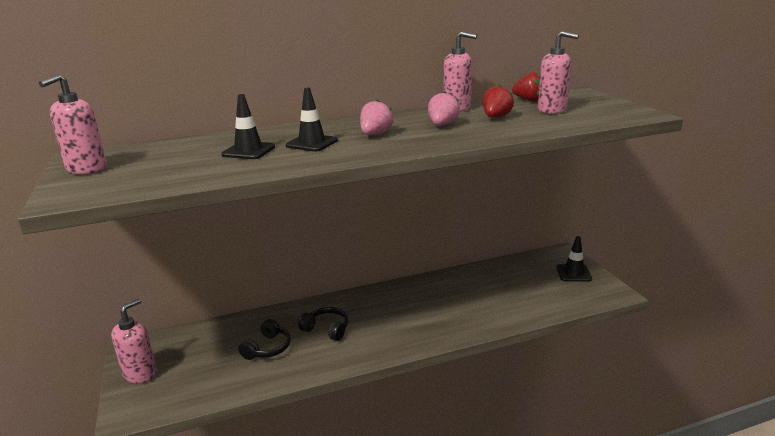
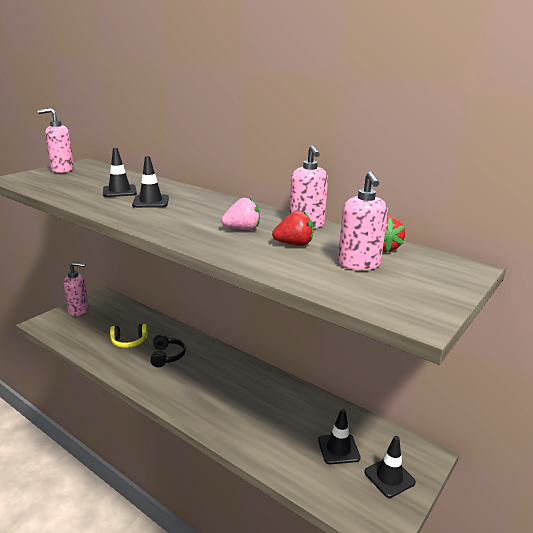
camera: 55 degrees right, 0 degrees up
(268, 348) = (129, 341): black headphones -> yellow headphones
(375, 134) = (191, 214): pink strawberry -> none
(533, 282) = (338, 449): none -> black traffic cone

